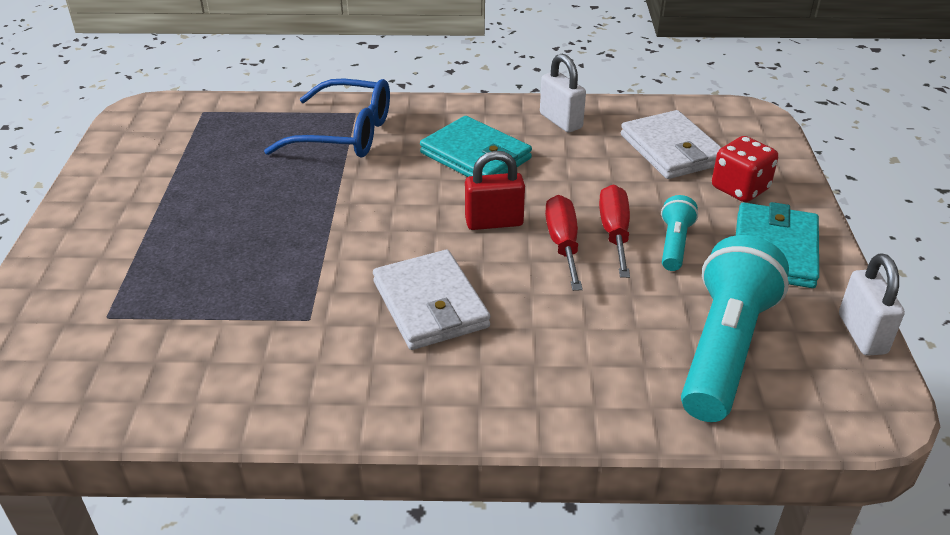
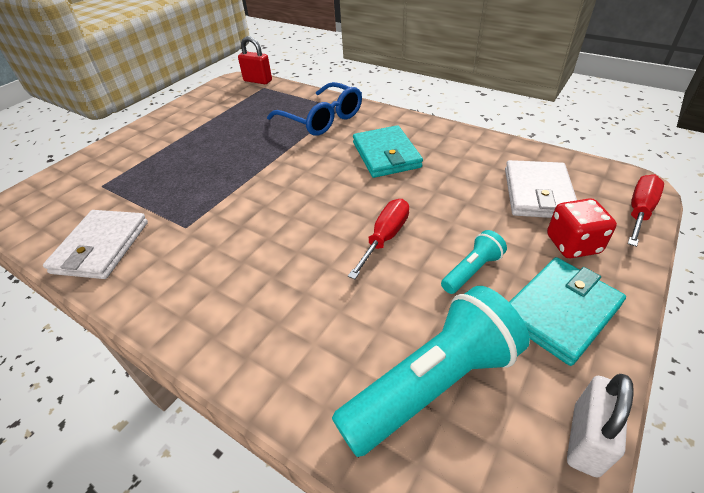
camera: 35 degrees right, 5 degrees up
(430, 304) = (258, 246): white wallet -> white wallet (101, 247)
(494, 222) = (353, 204): red padlock -> red padlock (258, 81)
(560, 121) = (468, 147): white padlock -> none
(614, 233) = (431, 243): red screwdriver -> red screwdriver (639, 211)

